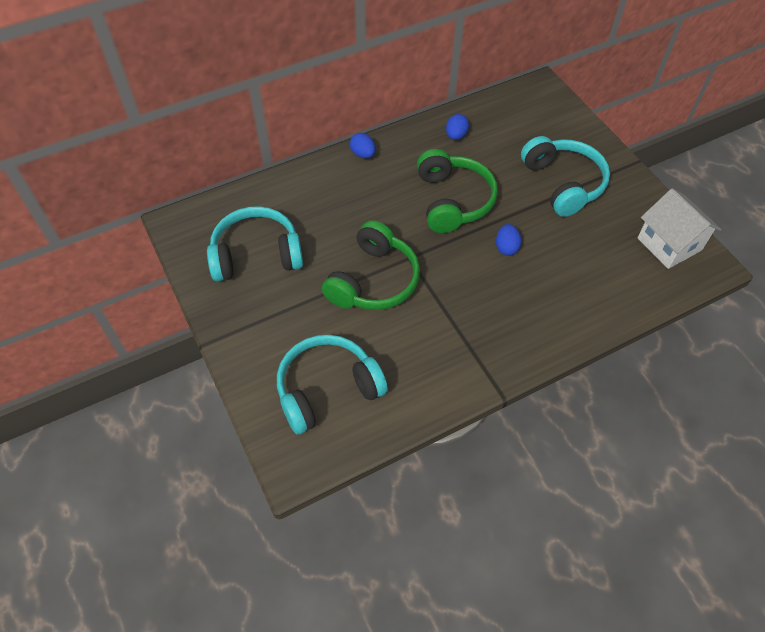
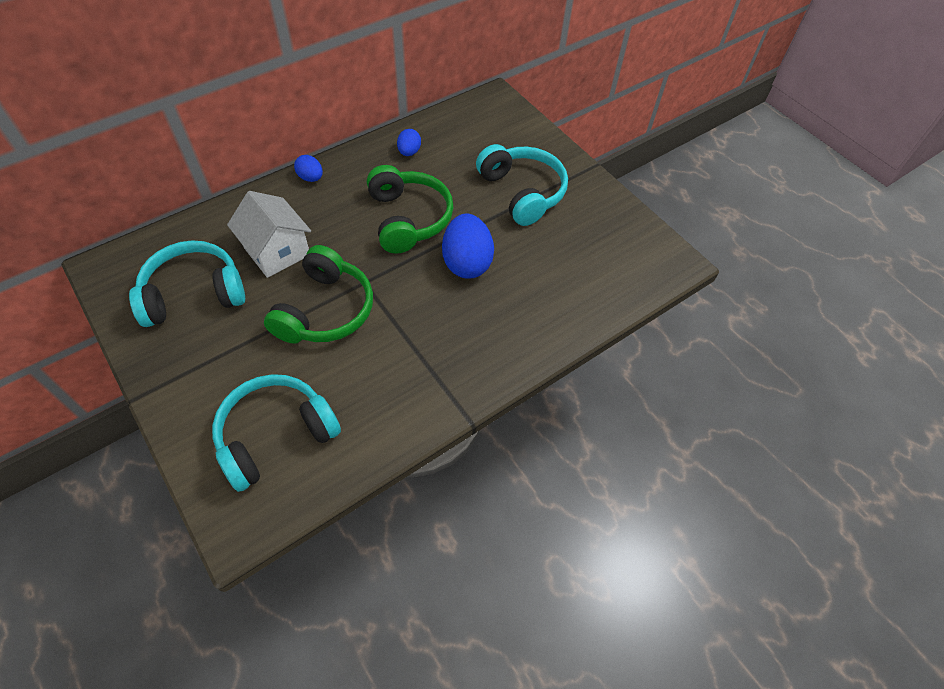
camera: 10 degrees left, 0 degrees up
(506, 247) = (467, 262): blue egg -> blue egg, size x1.91
(669, 244) = (633, 245): white house -> white house (277, 251)

